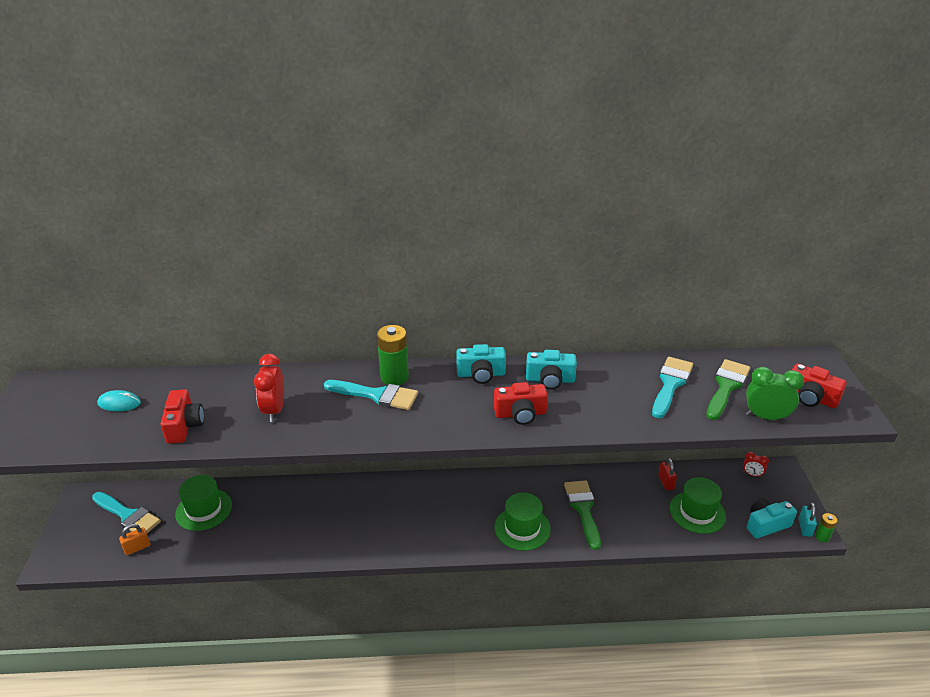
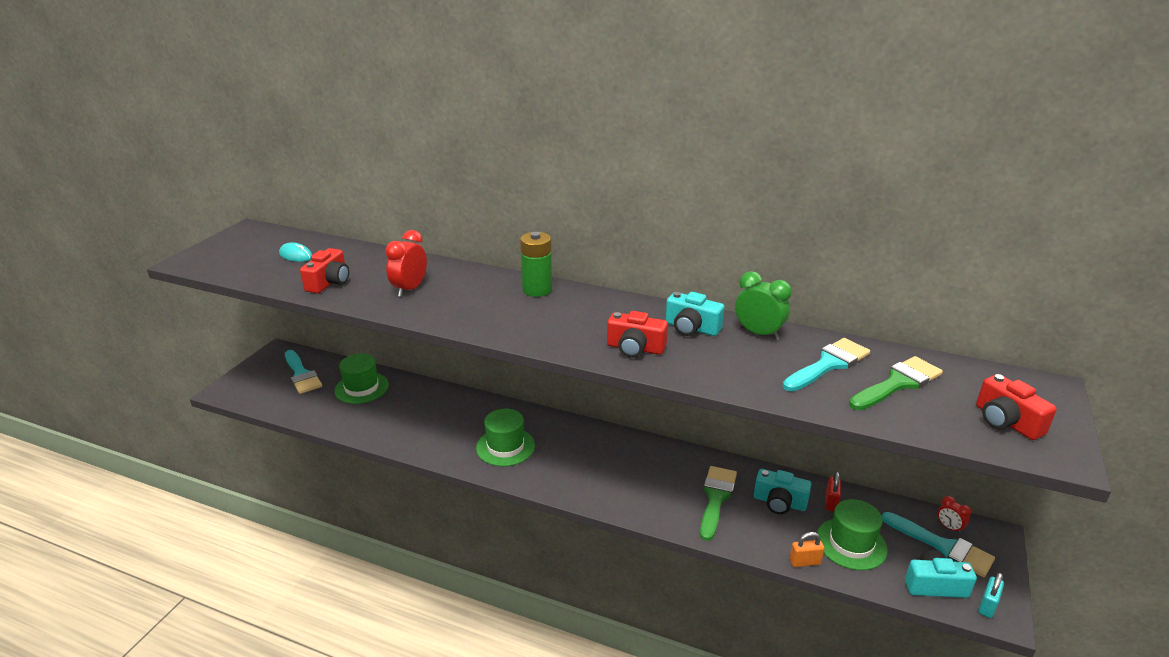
camera: 25 degrees right, 5 degrees down
(137, 548) = (291, 400): orange padlock -> orange padlock (804, 562)
(377, 395) = (508, 299): turquoise brush -> turquoise brush (943, 547)
(481, 374) = (623, 307): turquoise camera -> turquoise camera (779, 502)
(522, 528) = (638, 494): green hat -> green hat (505, 447)
(765, 417) = (926, 424): green clock -> green clock (758, 333)
(822, 536) = (1006, 624): green battery -> none

